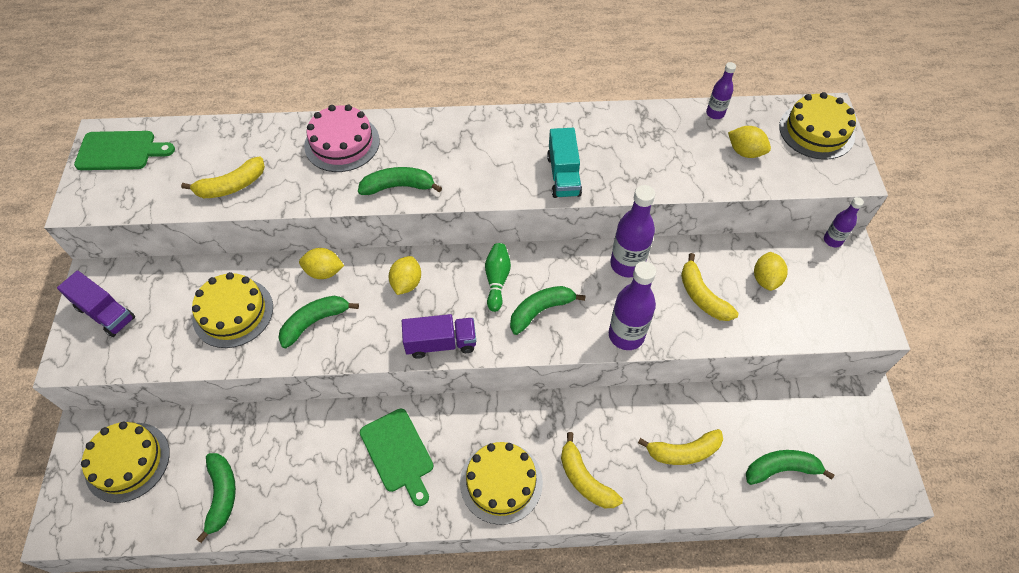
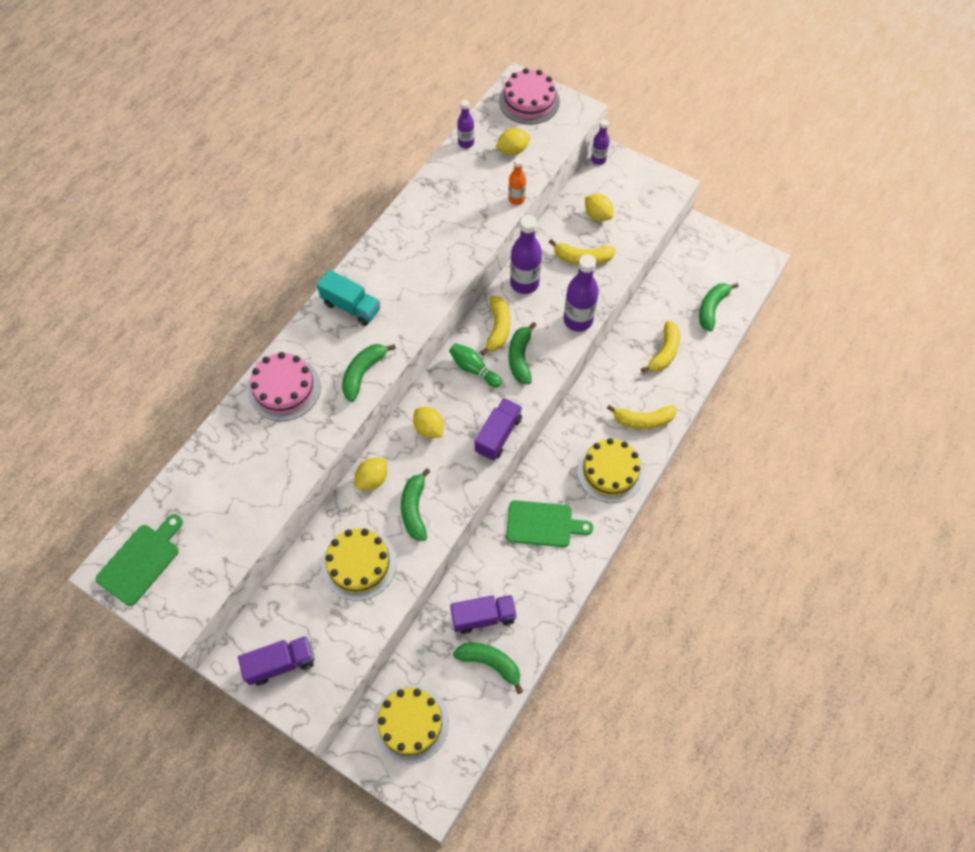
camera: 55 degrees left, 5 degrees up
(231, 186) = (260, 490): yellow banana -> yellow banana (498, 328)
(267, 459) = (483, 617): none -> purple truck
(563, 175) = (443, 265): turquoise truck -> turquoise truck (351, 306)
(692, 187) = (516, 199): none -> orange bottle
(816, 131) = (529, 101): yellow cake -> pink cake

